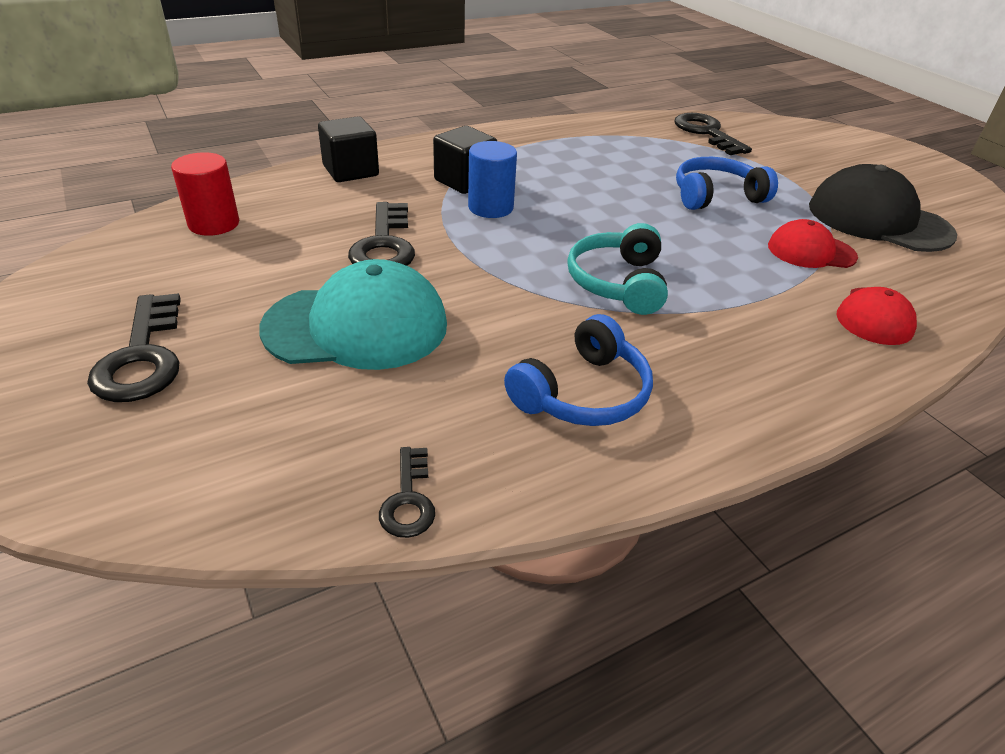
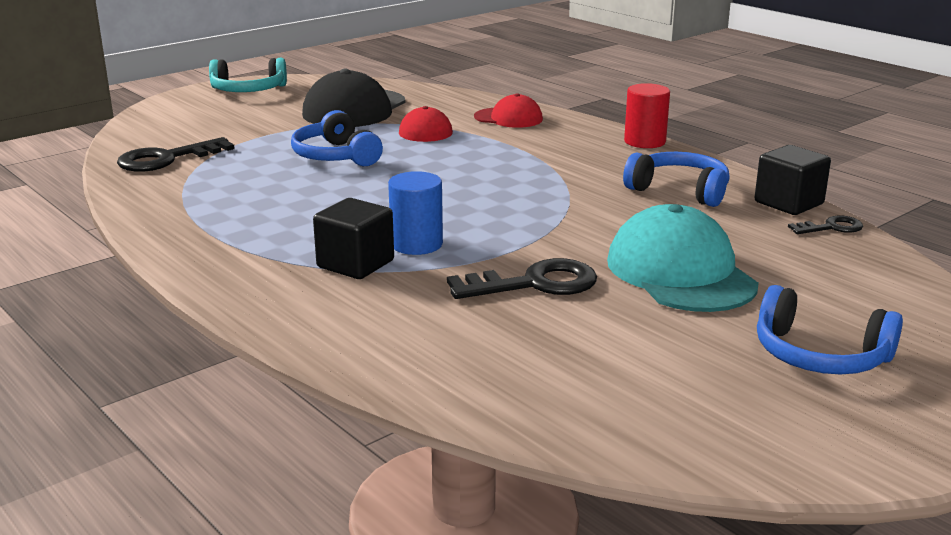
camera: 100 degrees left, 15 degrees down
(142, 357) = (819, 355): black key -> blue headphones
(214, 224) = (560, 394): red cylinder -> red cylinder (644, 142)
(351, 171) = (357, 336): black cube -> black cube (788, 203)
(618, 283) = (525, 186): turquoise headphones -> turquoise headphones (248, 90)

